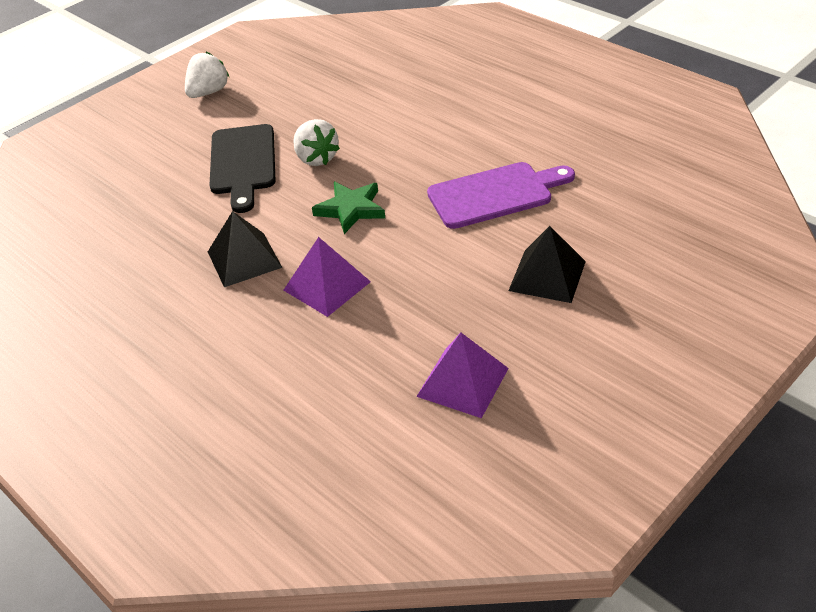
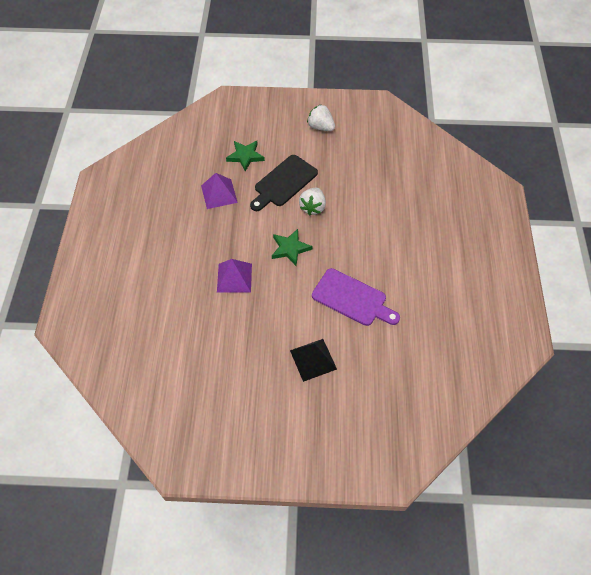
camera: 45 degrees right, 15 degrees up
(150, 175) = (245, 156): none -> green star
(208, 92) = (320, 127): white strawberry -> white strawberry turned 135 degrees counterclockwise
(244, 259) = (224, 234): black pyramid -> none
(462, 382) = (219, 371): purple pyramid -> purple pyramid (219, 194)

